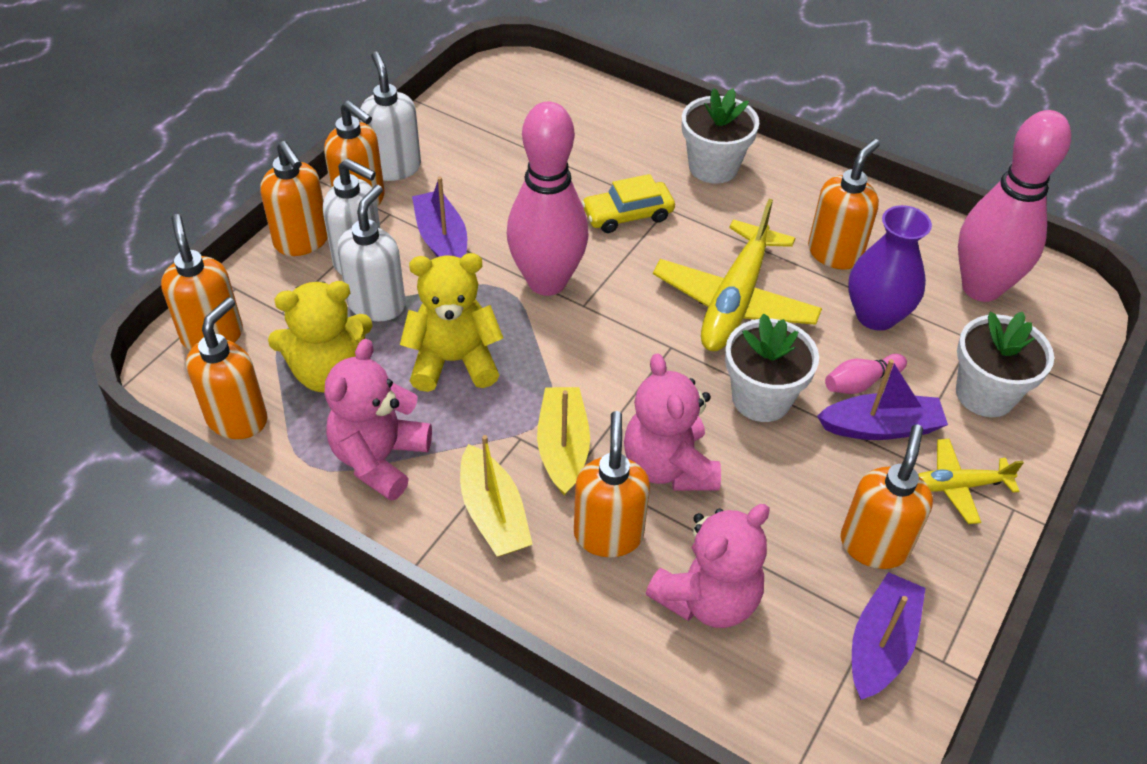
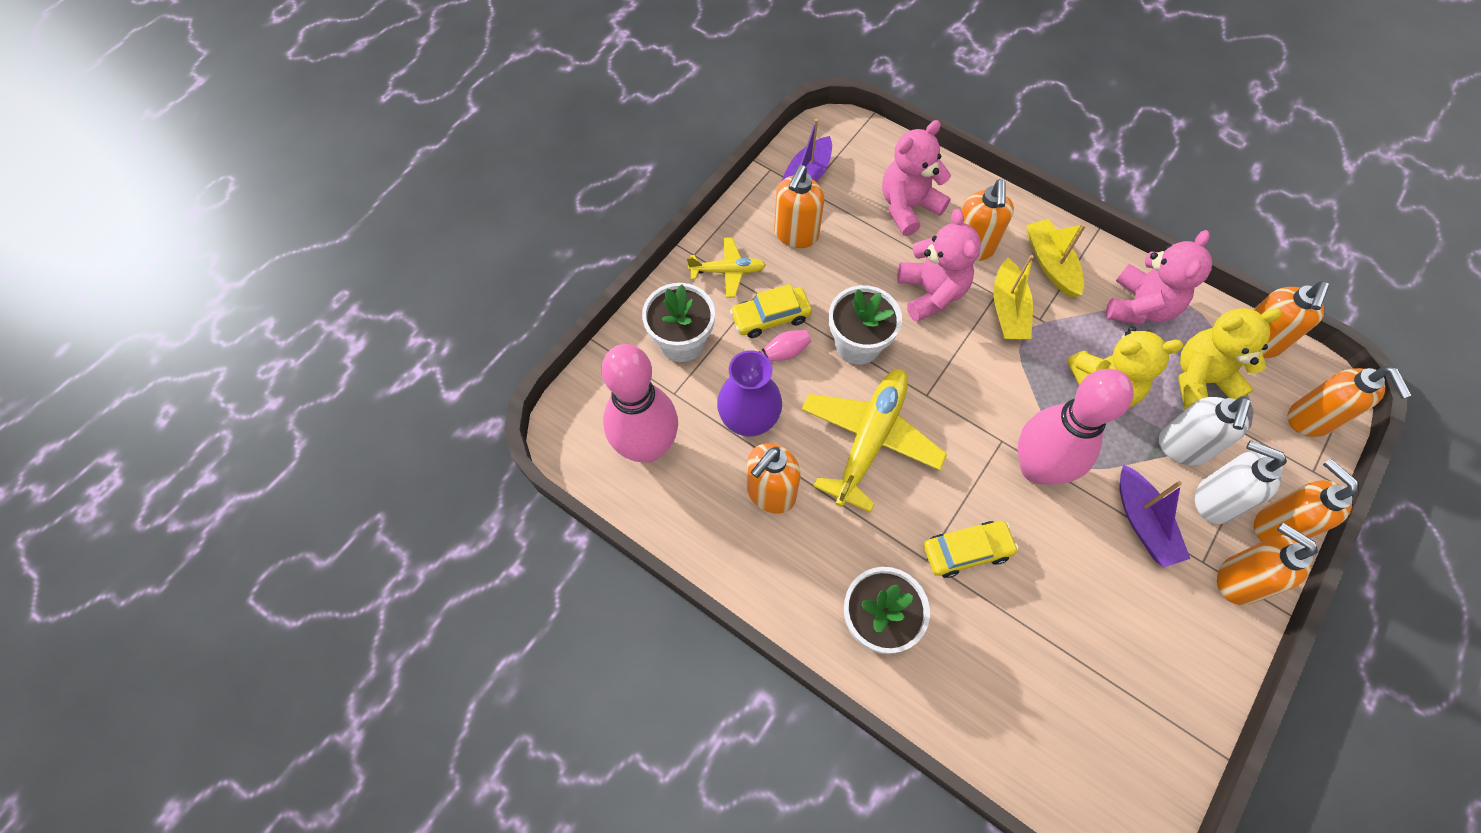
camera: 175 degrees left, 15 degrees up
(394, 167) = (1218, 632): white soap dispenser -> none
(881, 427) = (770, 317): purple boat -> yellow car

